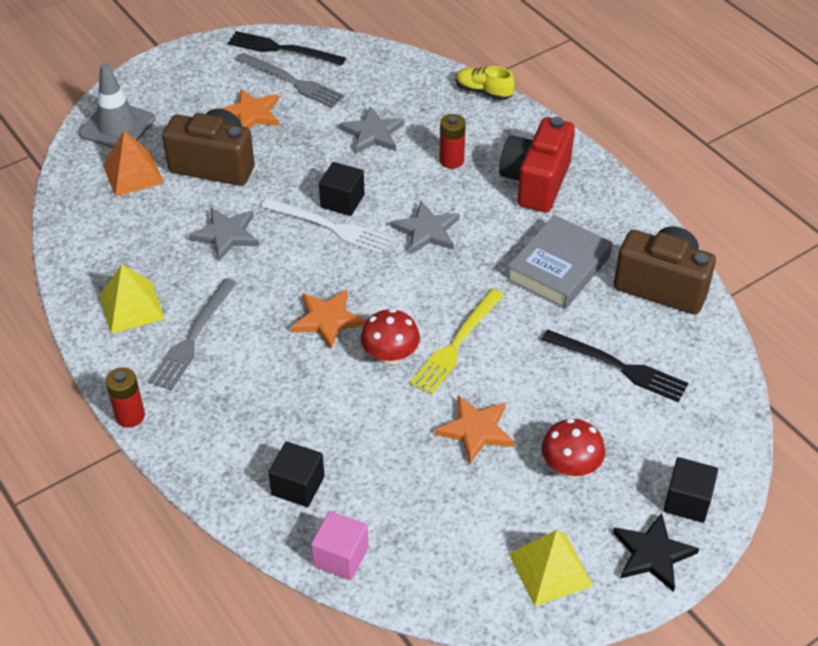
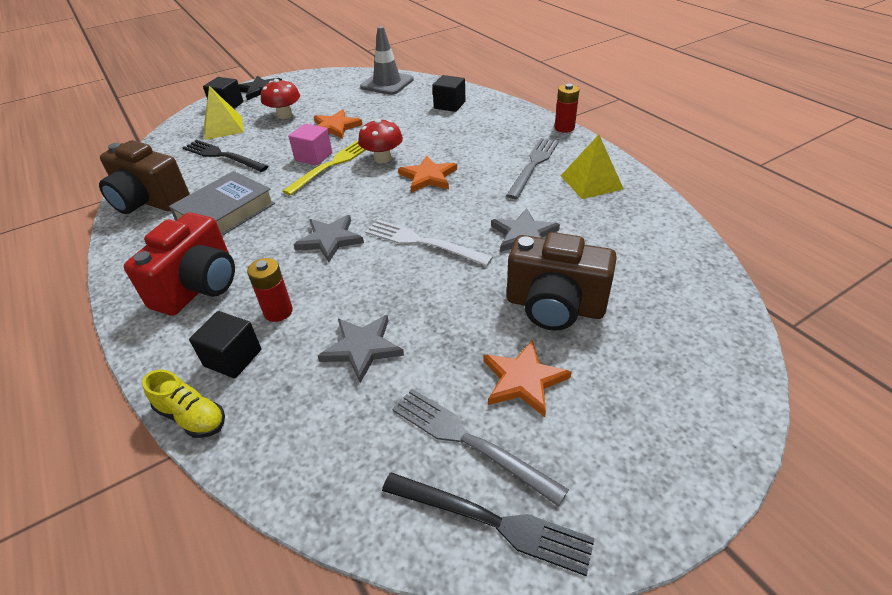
camera: 175 degrees left, 5 degrees down
(117, 126) = (703, 361): grey traffic cone -> grey traffic cone (387, 83)
(133, 174) = (648, 295): orange pyramid -> none
(340, 557) = (426, 85): pink cube -> pink cube (313, 157)
(342, 201) = (408, 266): black cube -> black cube (233, 358)
(550, 569) = (316, 85): yellow pyramid -> yellow pyramid (223, 127)

